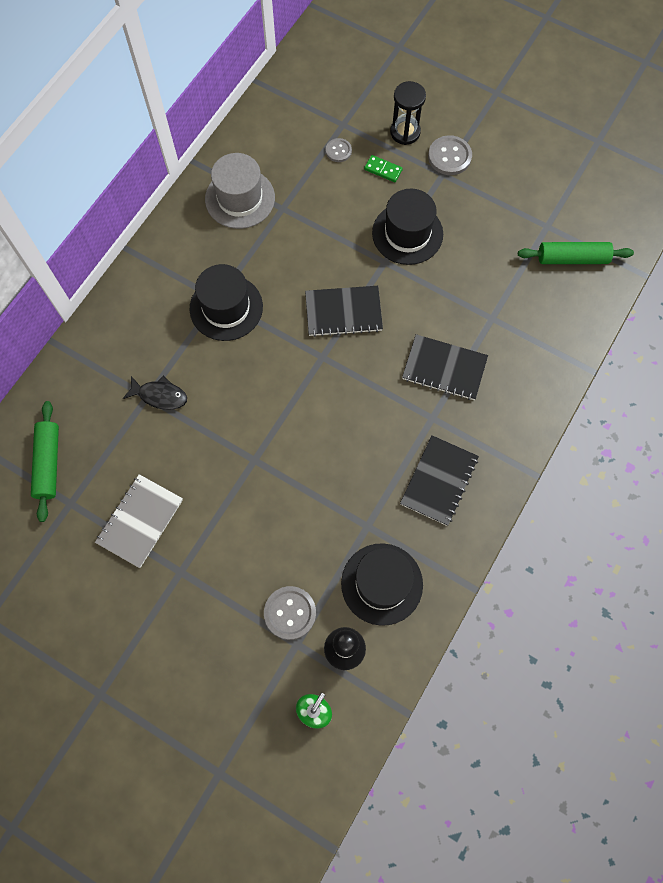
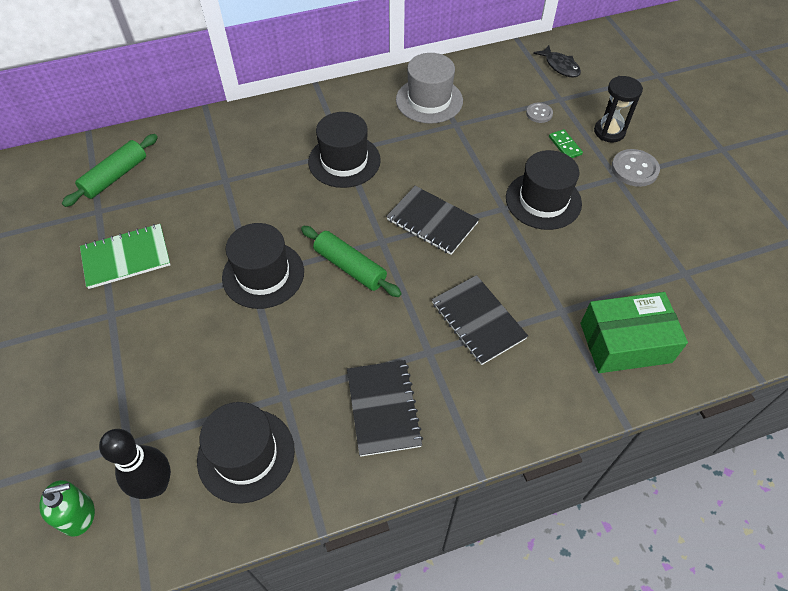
camera: 40 degrees right, 15 degrees down
(140, 521) = (126, 257): grey notebook -> green notebook
(160, 395) = (234, 185): black fish -> black fish (560, 66)
(261, 451) = (263, 274): none -> black hat
(290, 613) = (150, 414): grey button -> none
(439, 481) = (383, 408): black notebook -> black notebook turned 75 degrees counterclockwise
(549, 311) = (625, 342): none -> green box
(572, 258) = (689, 315): green rolling pin -> green rolling pin (350, 267)

